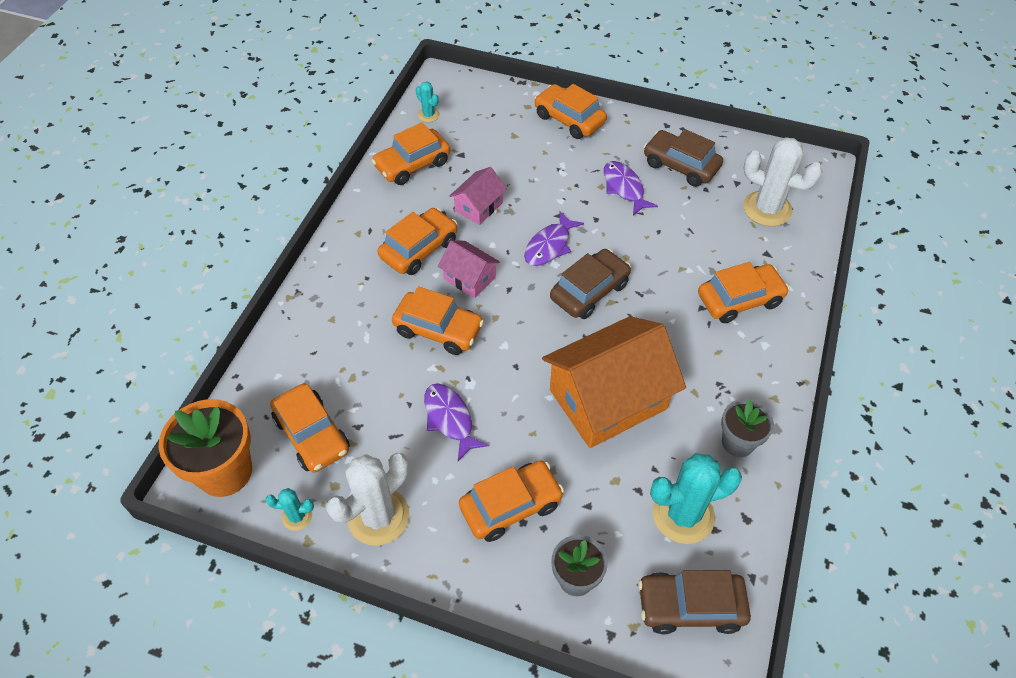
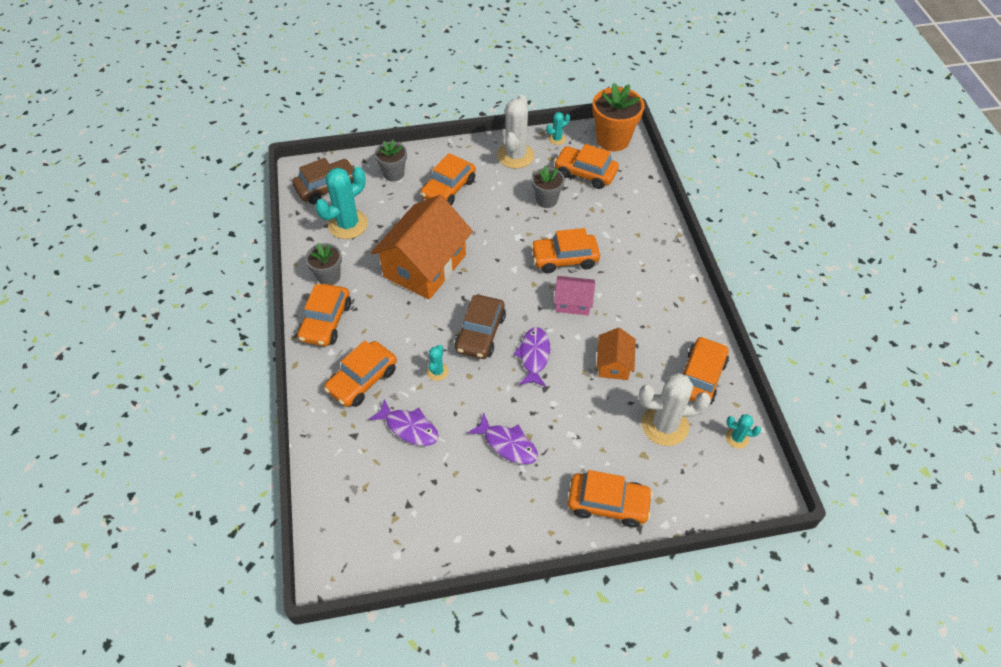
camera: 150 degrees right, 0 degrees up
(395, 418) = (546, 200): none -> grey flower pot
(419, 249) = (627, 307): orange car -> orange car (326, 321)
(450, 419) = (515, 213): purple fish -> purple fish (409, 428)
(478, 207) = (614, 363): pink house -> orange house
(656, 274) = (437, 371): none -> turquoise cactus
(680, 166) = (470, 498): brown car -> none
(767, 209) = (369, 486): white cactus -> white cactus (665, 425)

